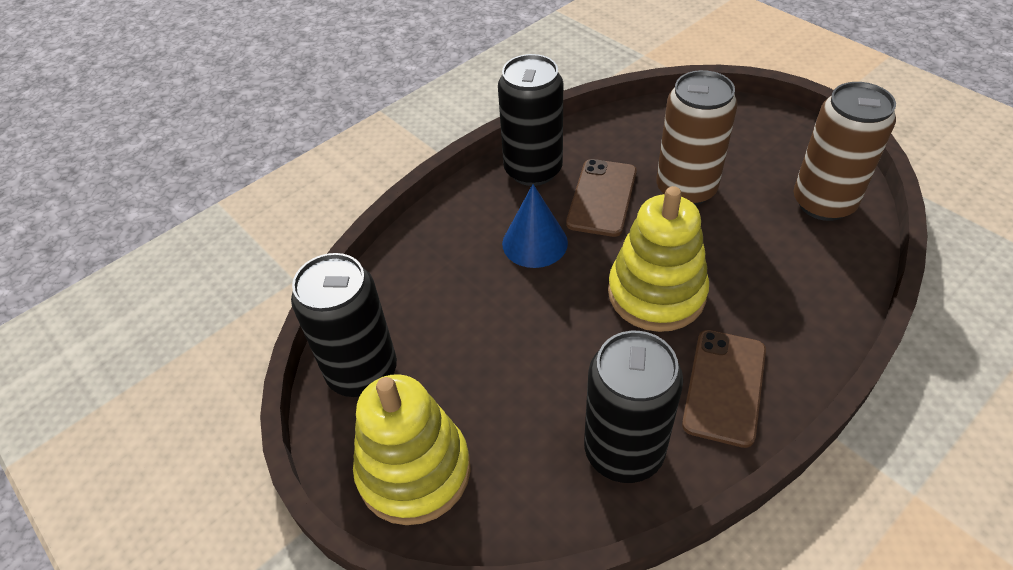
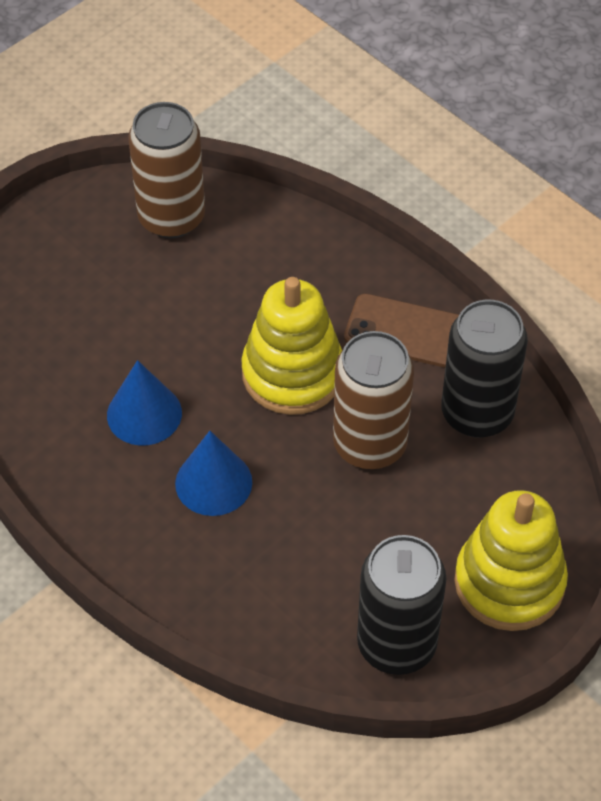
camera: 95 degrees left, 5 degrees up
(533, 170) = (86, 484): black can -> none
(602, 197) = (144, 414): brown phone -> blue cone
(686, 189) = (138, 332): brown can -> brown can (370, 444)

